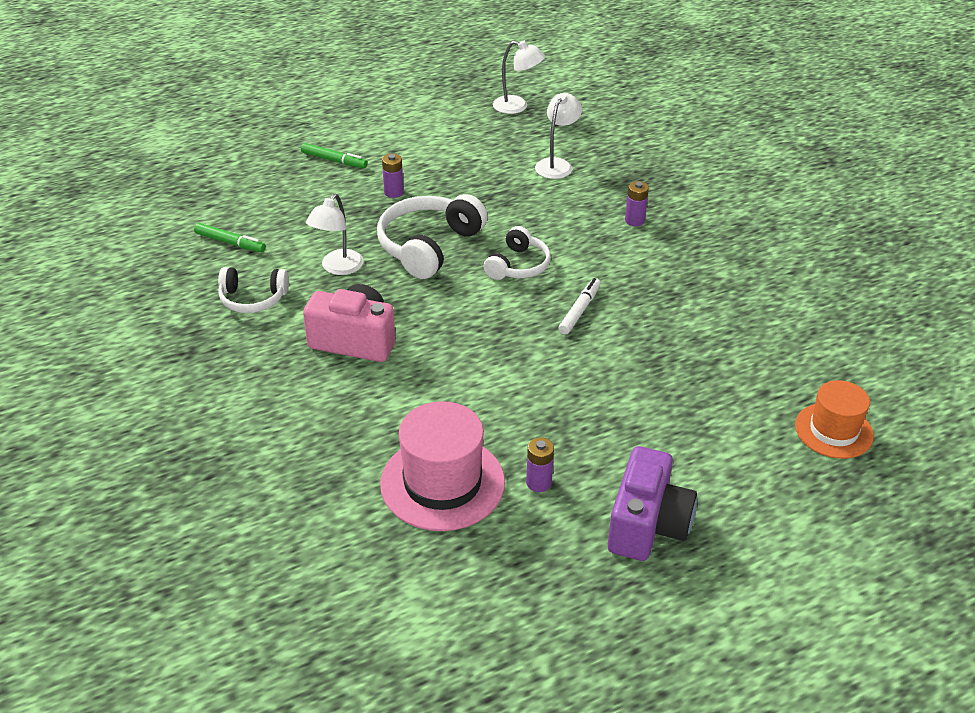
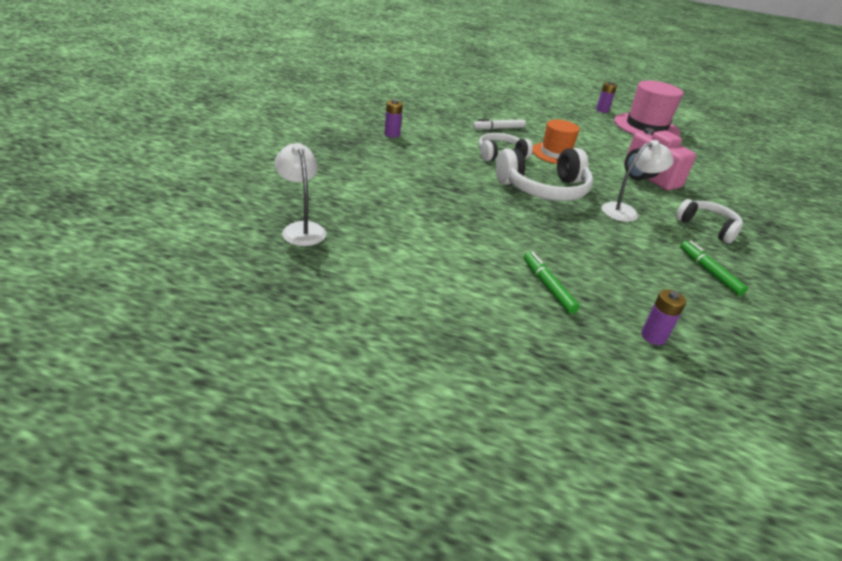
camera: 140 degrees left, 5 degrees down
(393, 192) = (525, 230): purple battery -> purple battery (653, 336)
(557, 164) = (370, 178): white lamp -> none
(647, 525) = (572, 90): purple camera -> none
(833, 430) = (462, 70): orange hat -> orange hat (555, 153)

